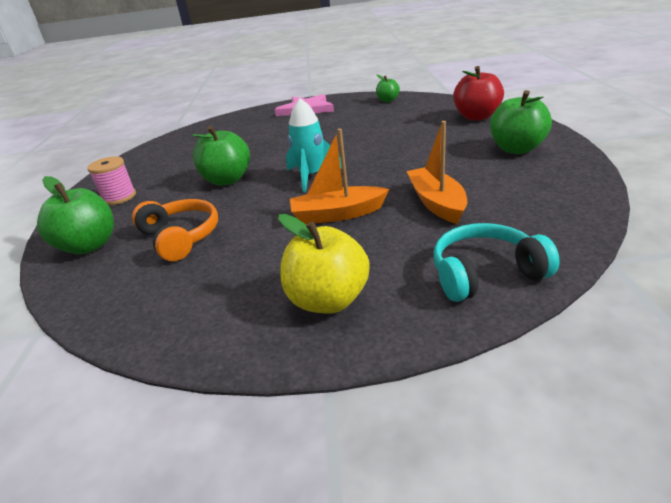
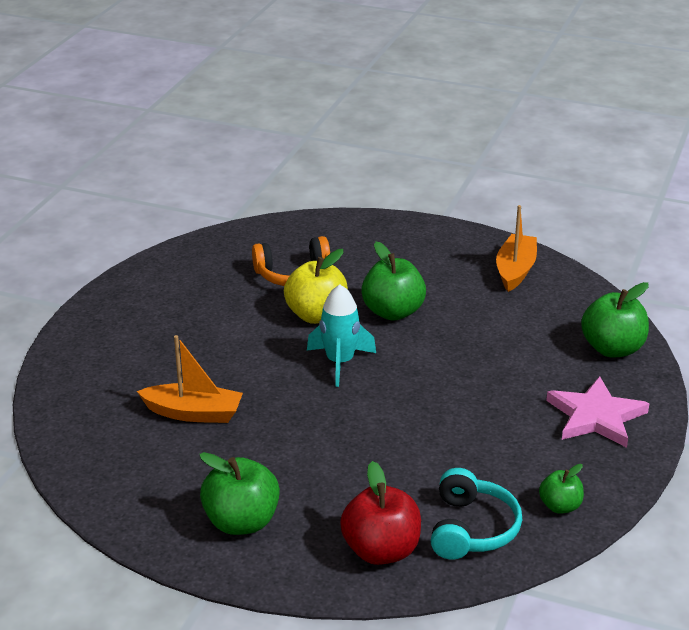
camera: 110 degrees right, 0 degrees up
(89, 246) = (331, 234): green apple -> green apple (612, 349)
(119, 197) = (421, 250): pink spool -> none
(328, 300) = (130, 321): yellow apple -> yellow apple (317, 315)
(337, 214) = (239, 355): orange boat -> orange boat (515, 270)
(485, 273) = (76, 391): turquoise headphones -> turquoise headphones (471, 529)

